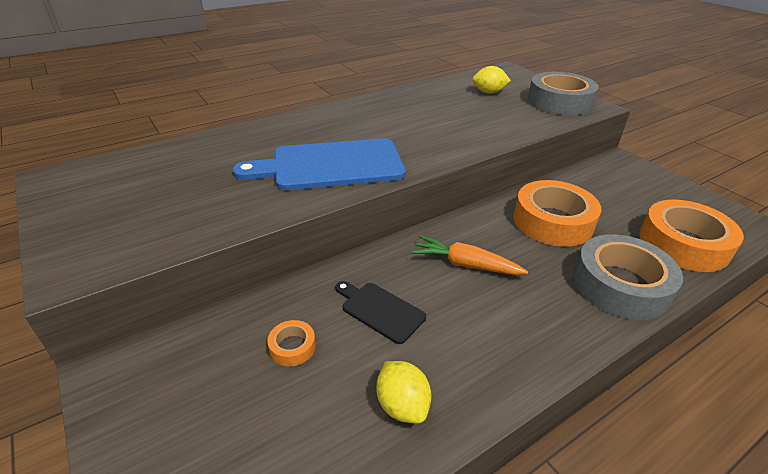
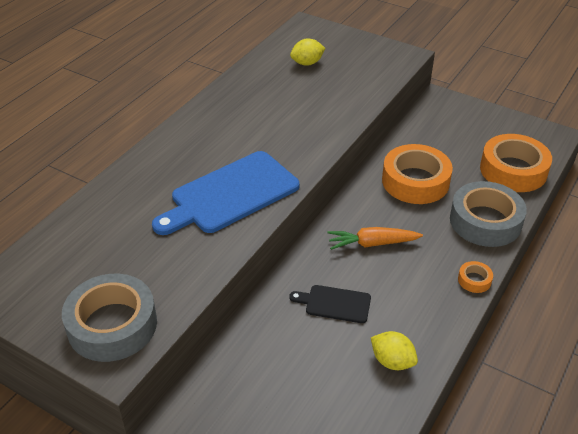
camera: 25 degrees left, 5 degrees up
(292, 347) = (293, 354): orange tape -> orange tape (474, 280)
(559, 102) = (374, 58): grey tape -> grey tape (112, 325)

